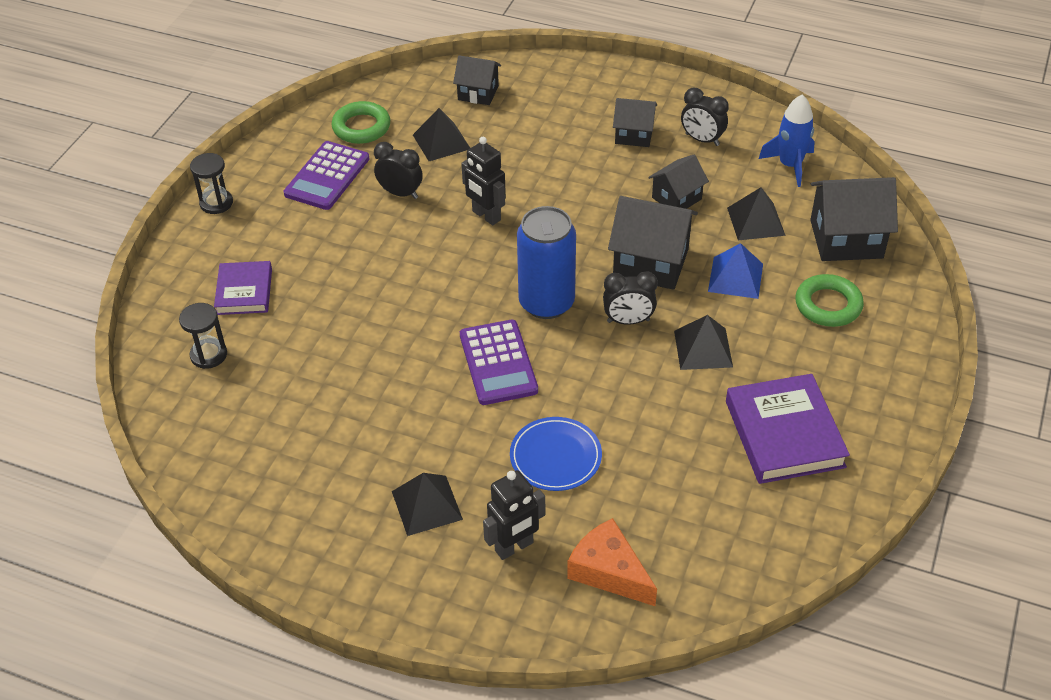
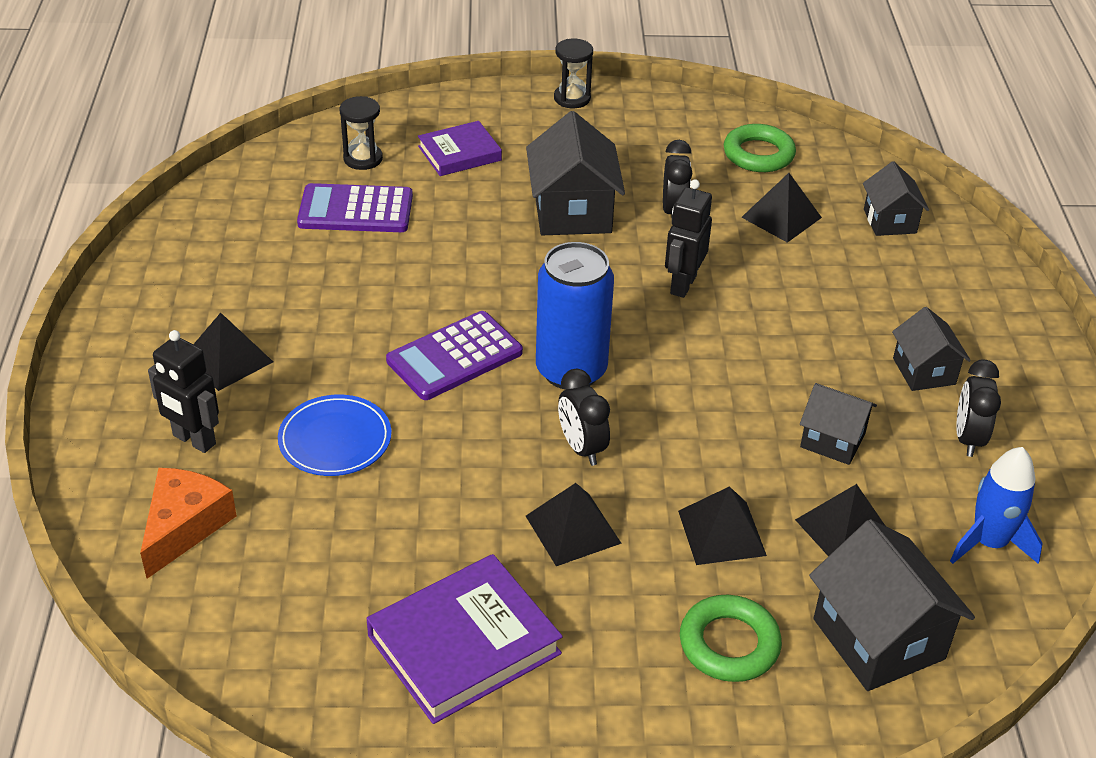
camera: 65 degrees right, 5 degrees down
(327, 176) = (662, 155): purple calculator -> purple calculator (355, 210)
(651, 263) = (696, 444): black house -> black house (572, 212)
(735, 277) = (722, 532): blue pyramid -> black pyramid

